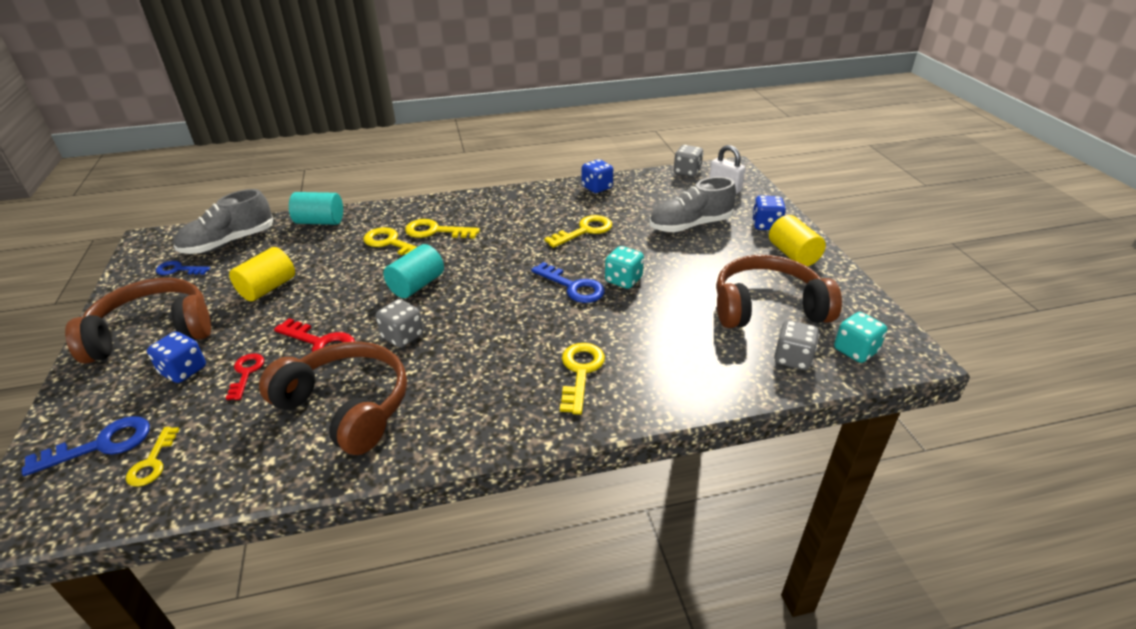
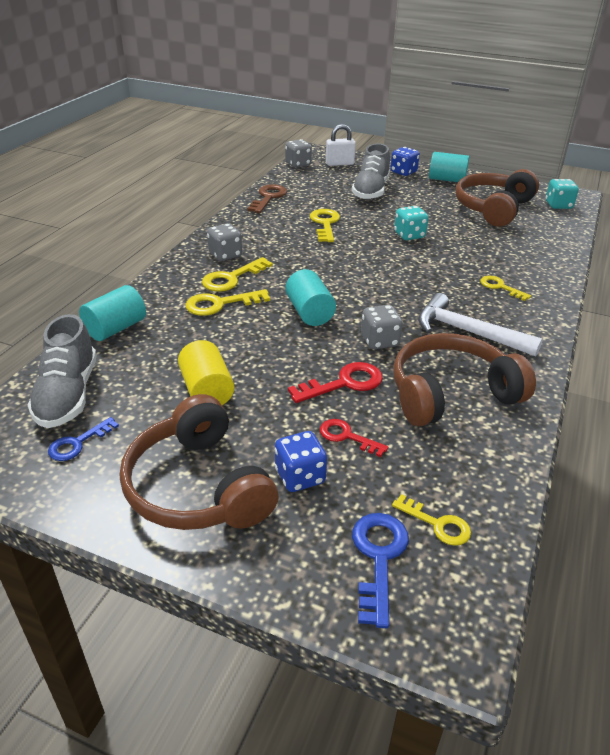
camera: 55 degrees left, 0 degrees up
(153, 332) = (197, 486): brown headphones -> brown headphones turned 45 degrees counterclockwise
(465, 380) = (467, 332): none -> white hammer
(573, 287) = (395, 254): blue key -> none
(580, 372) = (500, 287): yellow key -> yellow key, size x0.66
(597, 187) = (268, 197): blue dice -> brown key
(792, 358) = (549, 223): grey dice -> grey dice (225, 255)
(793, 254) = (447, 179): yellow cylinder -> turquoise cylinder

